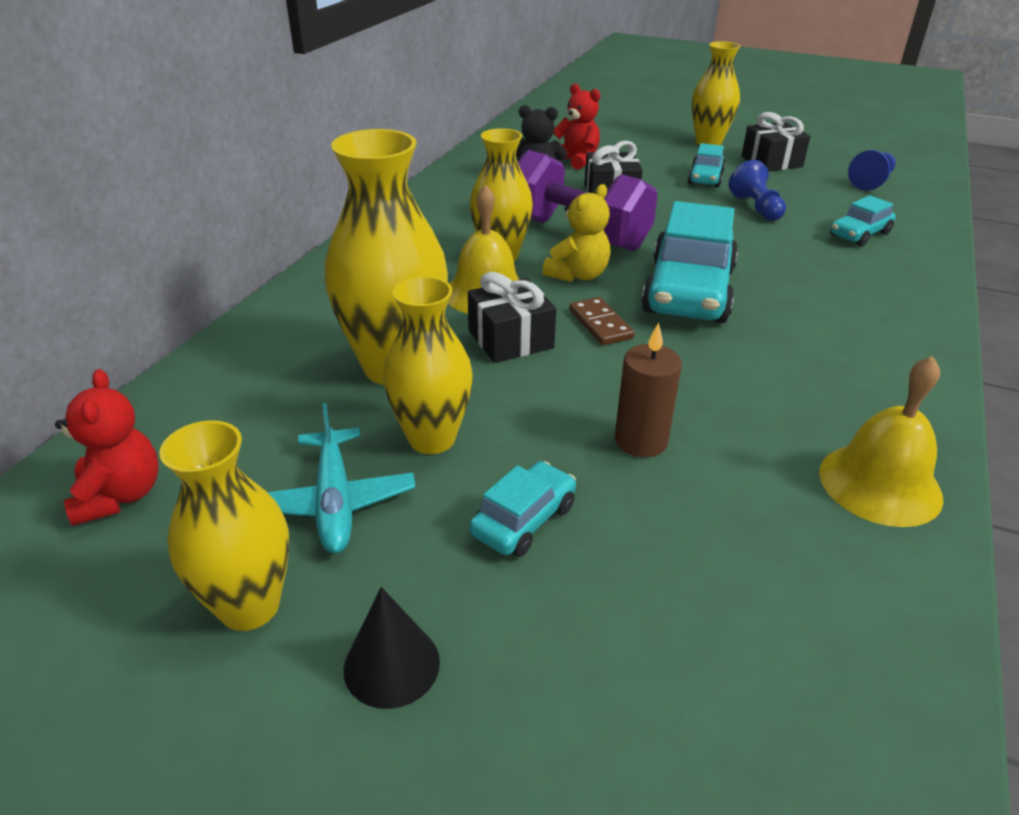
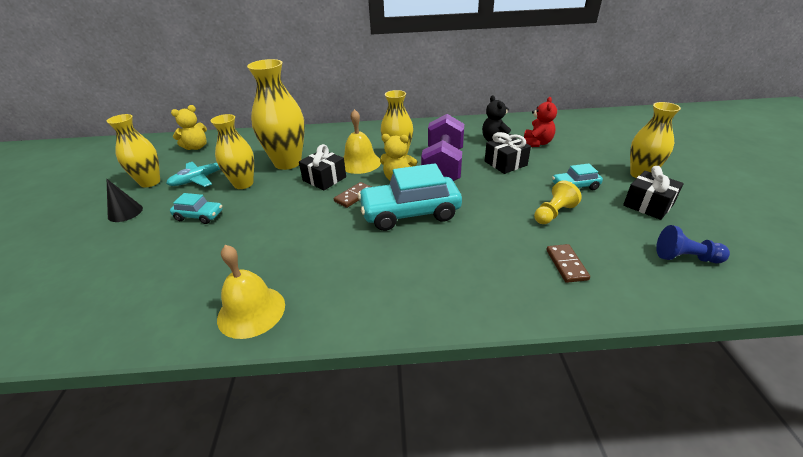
camera: 65 degrees right, 0 degrees up
(120, 496) = (196, 147): red teddy bear -> yellow teddy bear
(641, 441) = (261, 230): brown candle -> none
(756, 208) = (553, 213): blue pawn -> yellow pawn
(859, 234) = (566, 264): turquoise car -> brown domino

